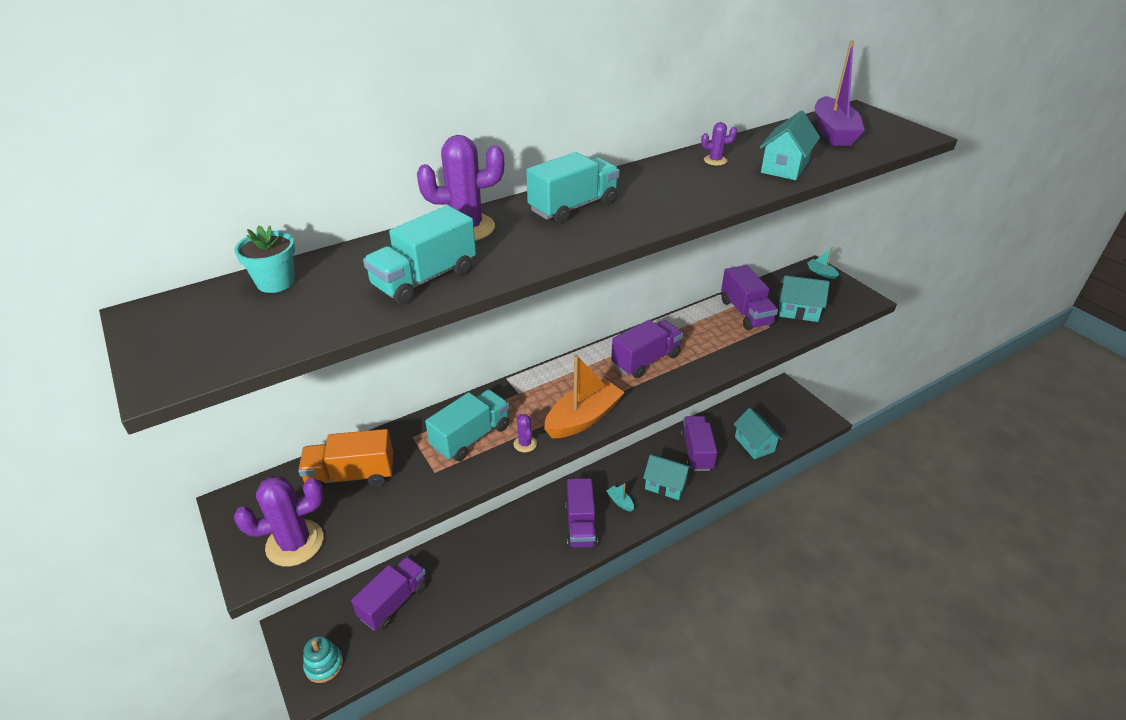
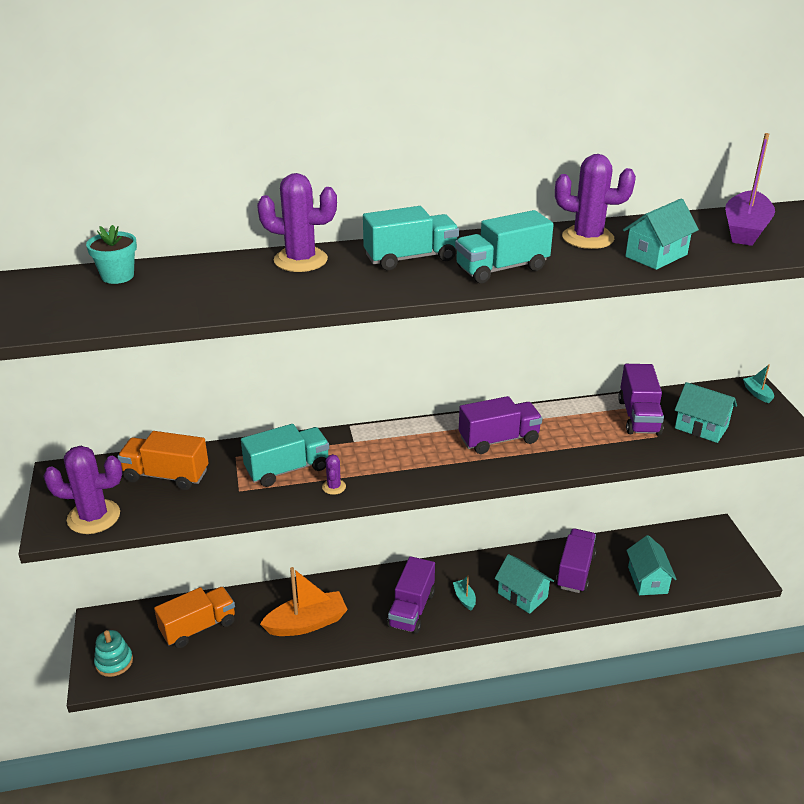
camera: 20 degrees right, 5 degrees down
(394, 602) = (198, 627): purple truck -> orange truck
(424, 279) = (235, 295): turquoise truck -> turquoise truck (502, 268)
(583, 418) = (403, 478): orange boat -> orange boat (307, 623)
(715, 160) = (587, 238): purple cactus -> purple cactus, size x2.09

